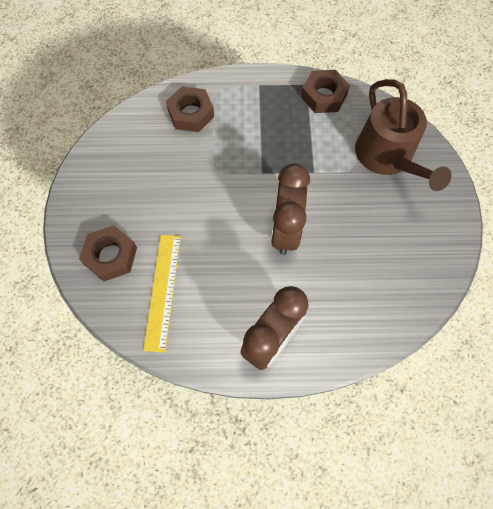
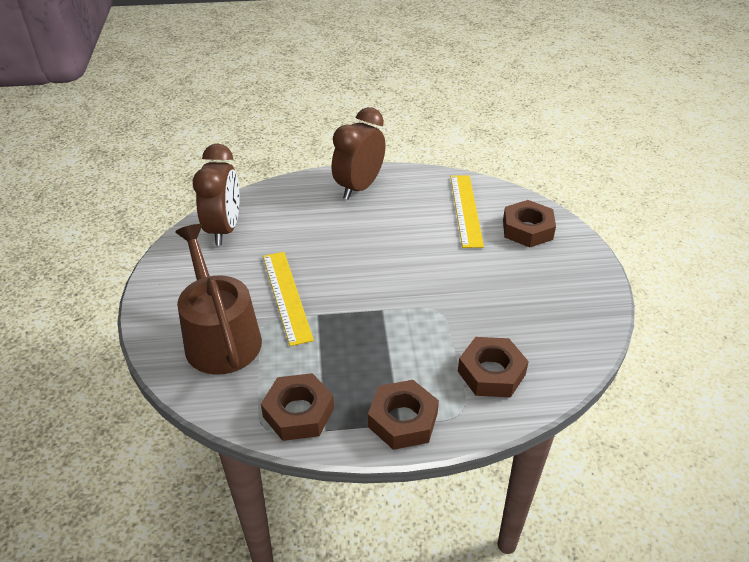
camera: 175 degrees right, 25 degrees down
(257, 86) = (403, 420): none -> brown nut
(285, 231) = (350, 258): brown clock -> brown clock (224, 229)
(340, 192) = (286, 296): none -> yellow ruler

